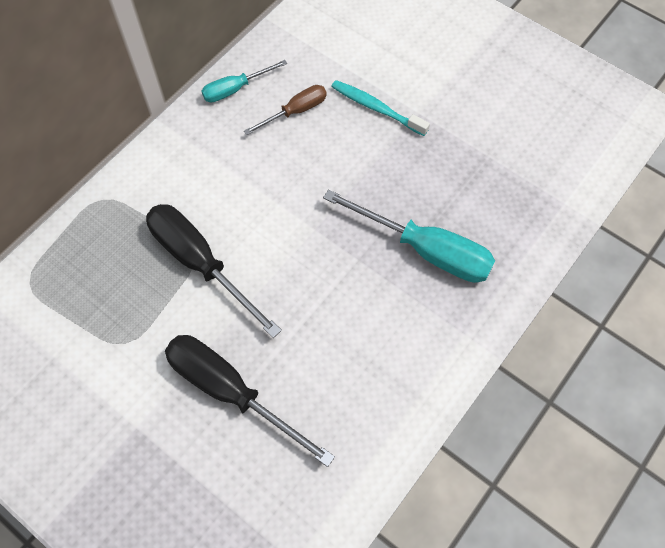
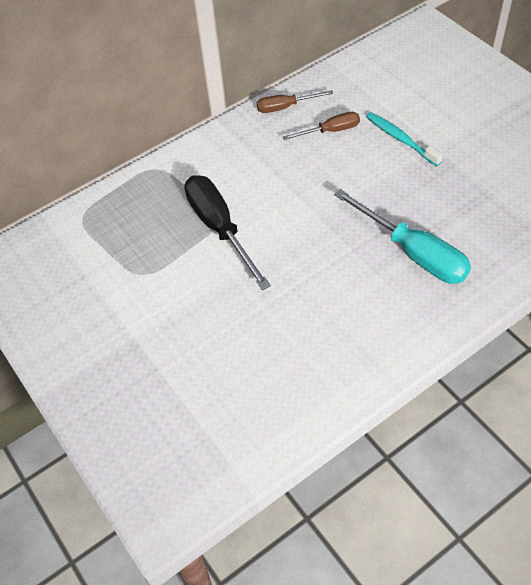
camera: 20 degrees right, 10 degrees down
(231, 391) = (217, 327): black screwdriver -> none
(235, 89) = (285, 107): turquoise screwdriver -> brown screwdriver

